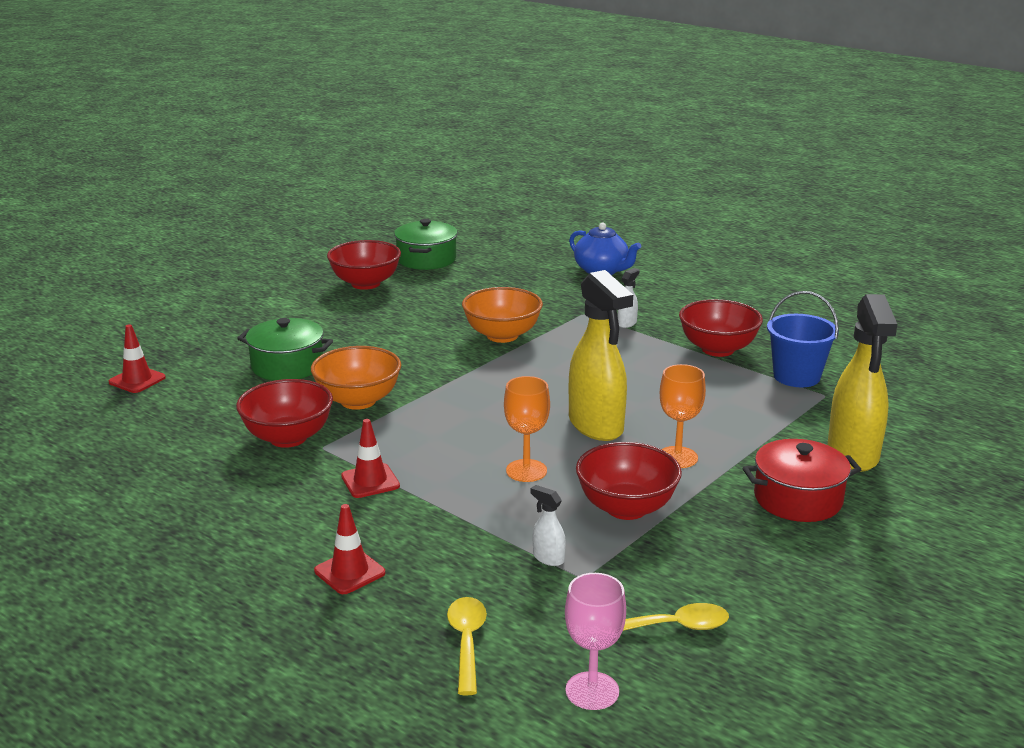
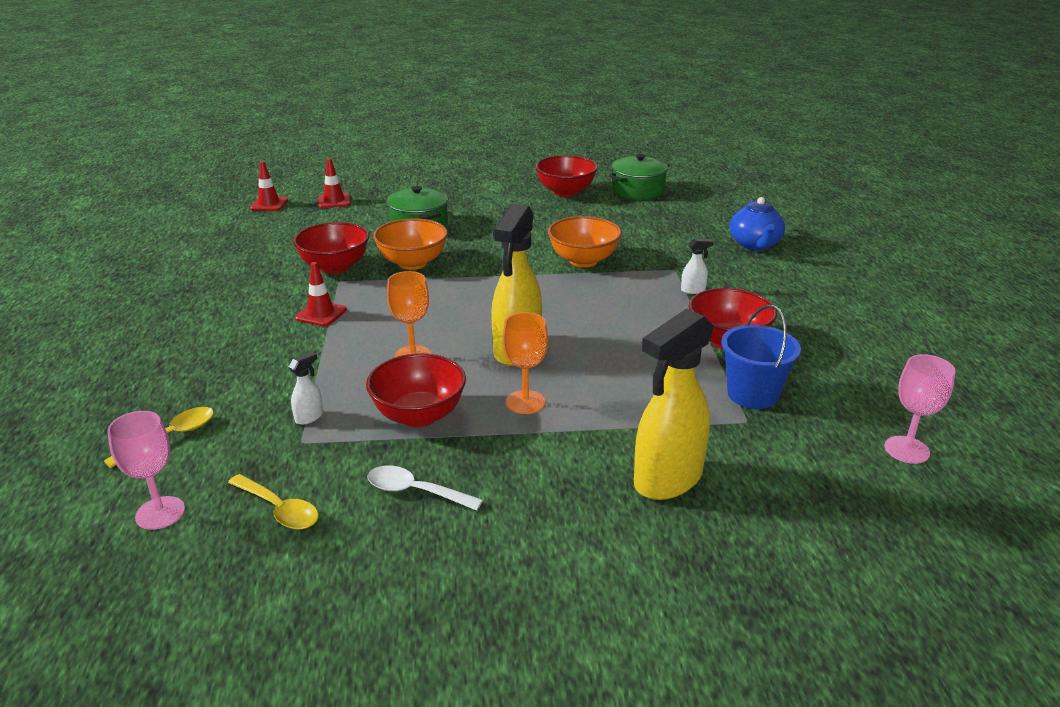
camera: 45 degrees right, 5 degrees up
(349, 572) = (207, 359): red traffic cone -> red traffic cone (269, 204)
(548, 558) = (309, 417): white spray bottle -> white spray bottle turned 45 degrees clockwise
(732, 555) = (415, 491): none -> white spoon
(798, 499) = (547, 484): red pot -> none
(926, 367) = (906, 450): none -> pink goblet

